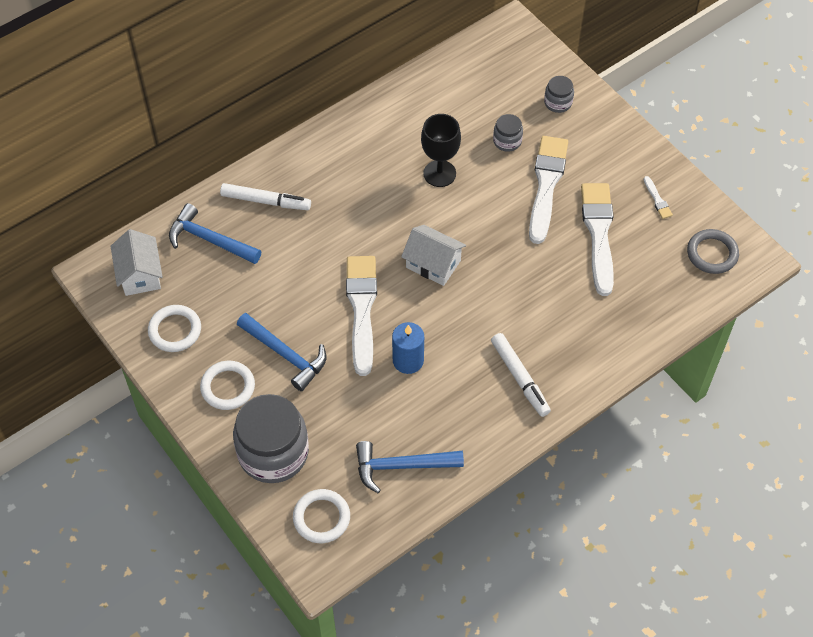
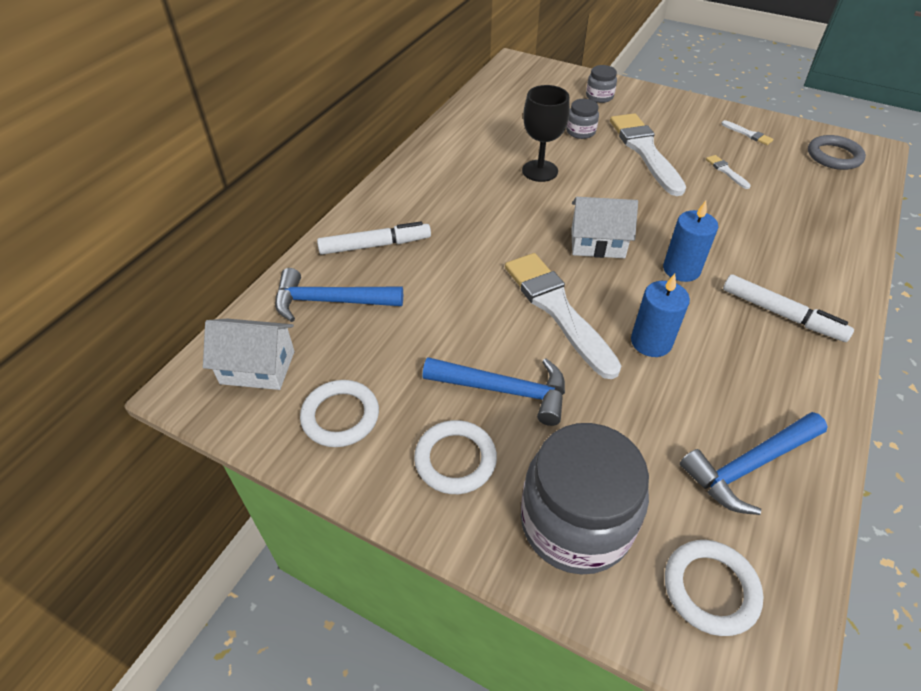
camera: 25 degrees left, 10 degrees down
(140, 274) = (257, 367): white house -> white house turned 45 degrees counterclockwise
(478, 312) = (681, 269): none -> blue candle
(598, 233) = (726, 171): white brush -> white brush, size x0.41

